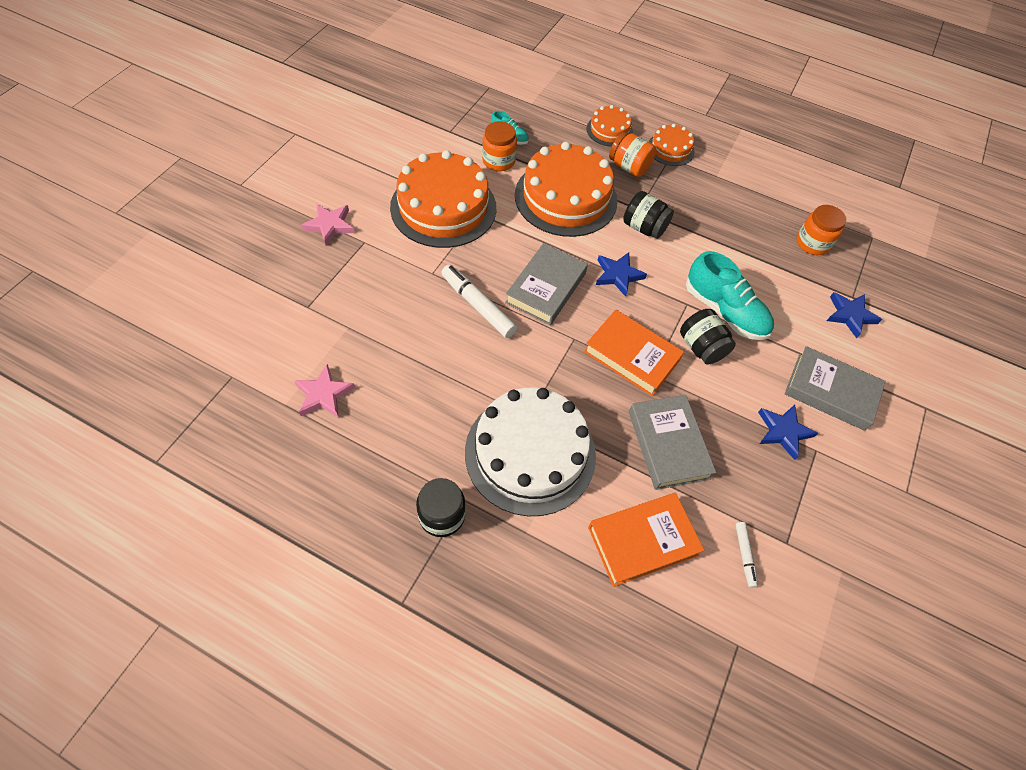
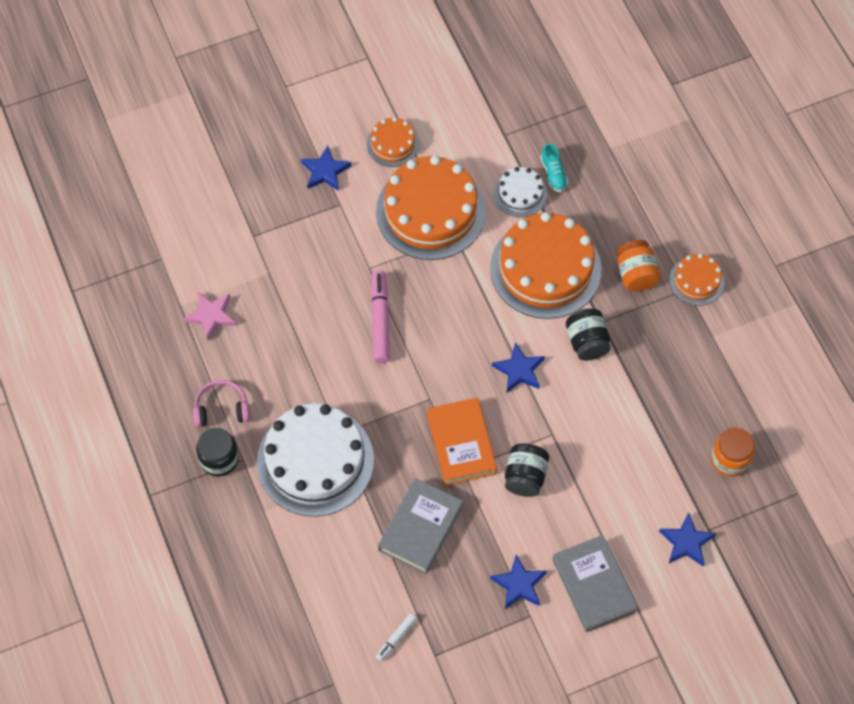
camera: 45 degrees right, 5 degrees up
(330, 225) = (325, 171): pink star -> blue star
(404, 468) = (221, 409): none -> pink headphones
(478, 306) = (380, 320): white marker -> pink marker
(498, 161) = (520, 194): orange jar -> white cake
(546, 288) = (448, 341): grey book -> none
(609, 130) = (657, 224): orange cake -> orange cake (393, 144)
(642, 541) = (335, 576): orange book -> none
(724, 311) = (577, 462): turquoise shoe -> none

